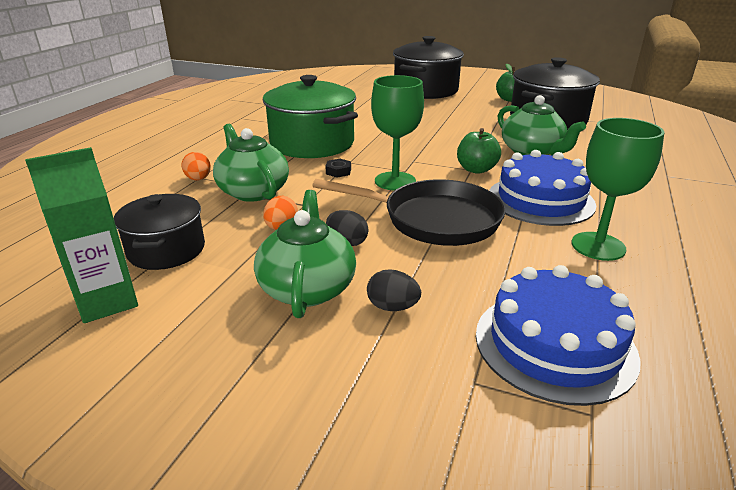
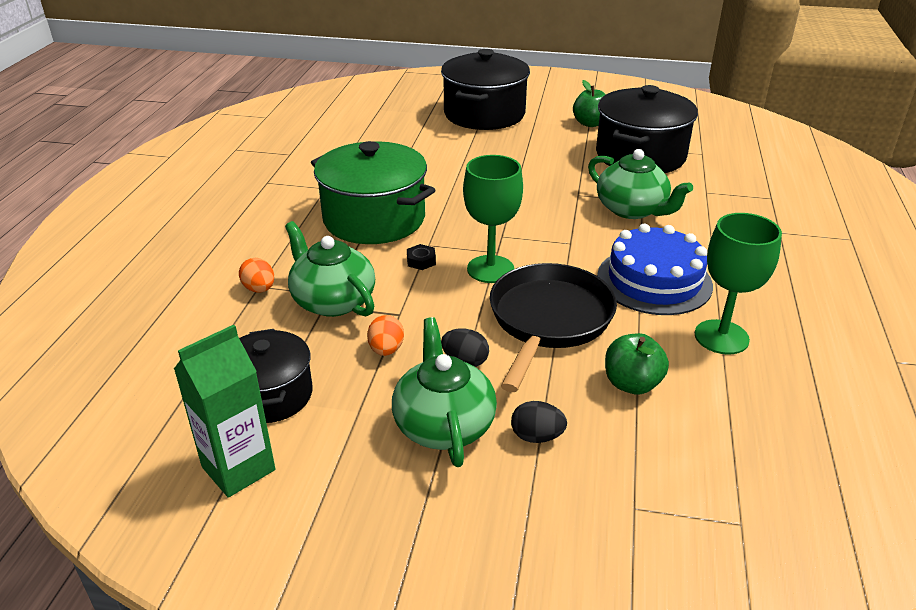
camera: 10 degrees left, 5 degrees up
(434, 220) = (548, 320): black pan -> black pan turned 75 degrees counterclockwise
(476, 169) = (576, 242): green apple -> green apple (632, 384)
(554, 344) = (698, 458): blue cake -> none

